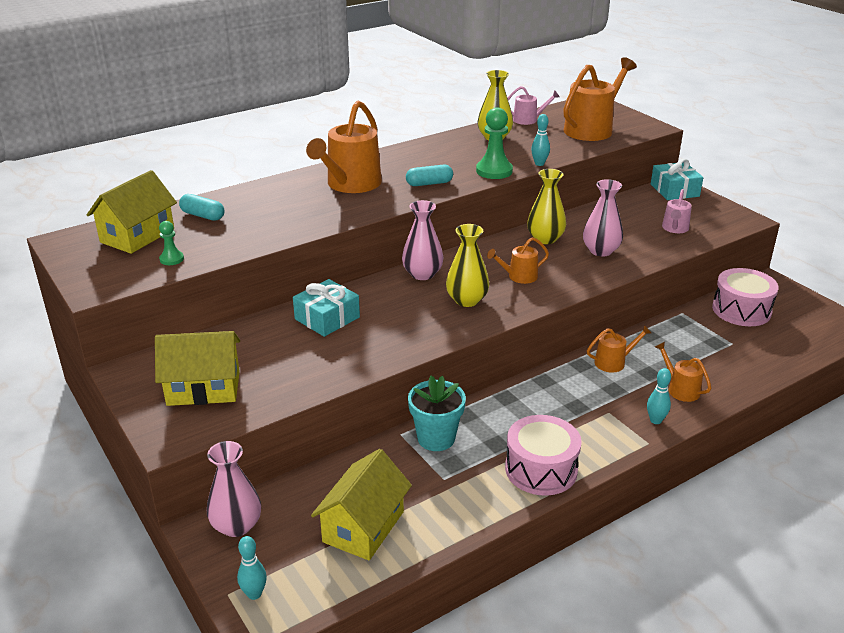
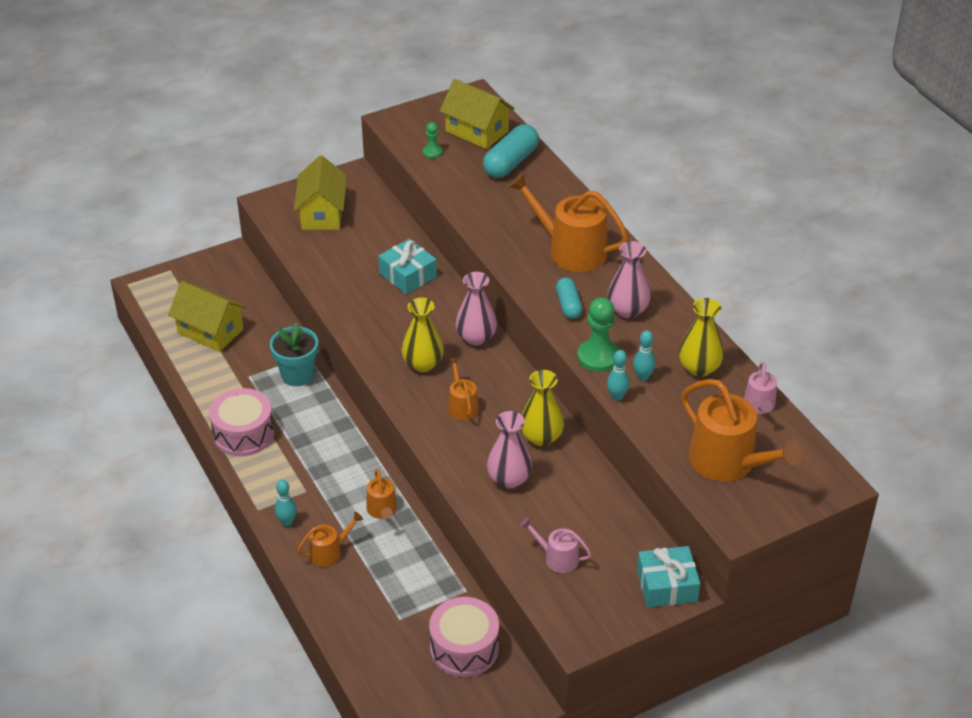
camera: 95 degrees right, 10 degrees up
(203, 215) = (511, 162): turquoise capsule -> turquoise capsule, size x1.63
(236, 526) = (230, 270): pink vase -> pink vase (627, 310)
(254, 594) = (166, 281): turquoise bowling pin -> turquoise bowling pin (642, 377)

